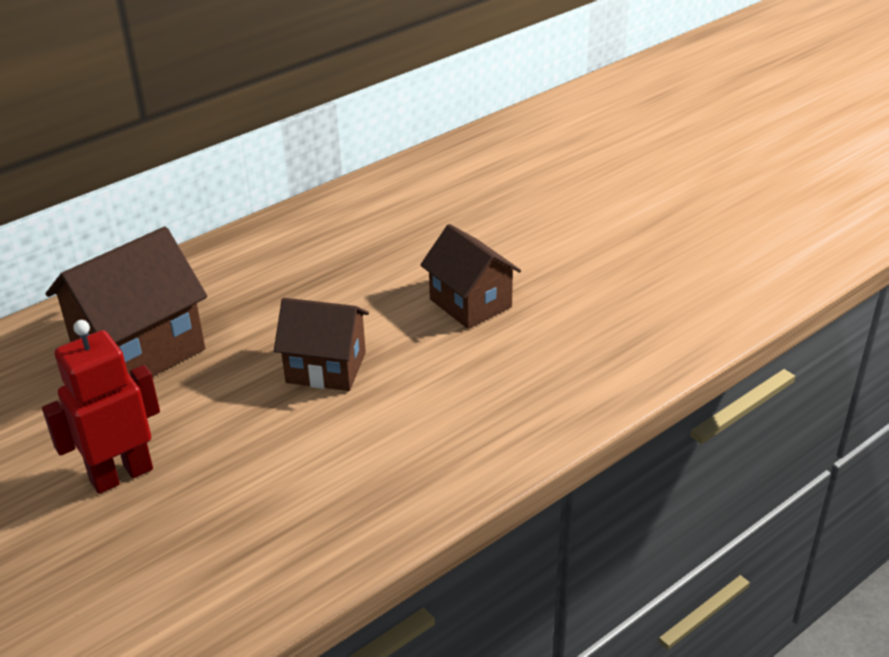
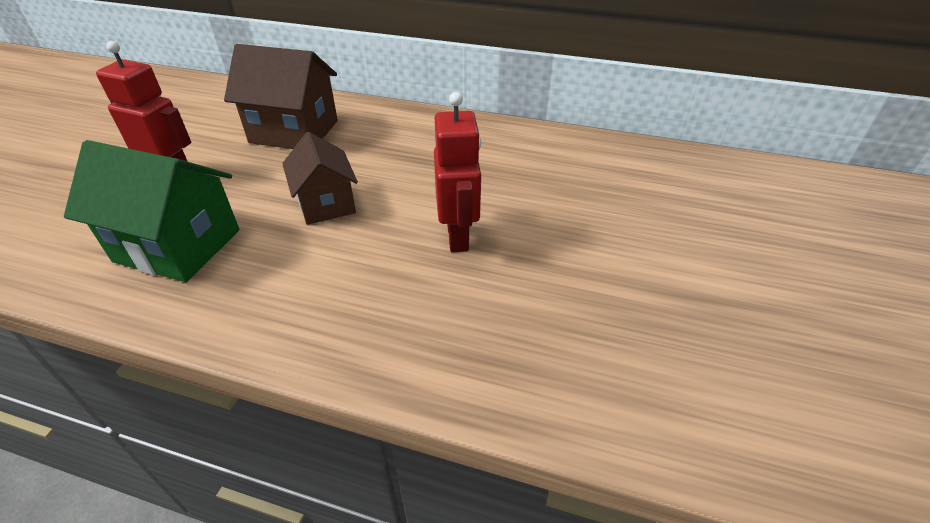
camera: 55 degrees right, 5 degrees up
(286, 494) = (178, 245): none -> green house
(470, 303) = (458, 237): brown house -> red robot

